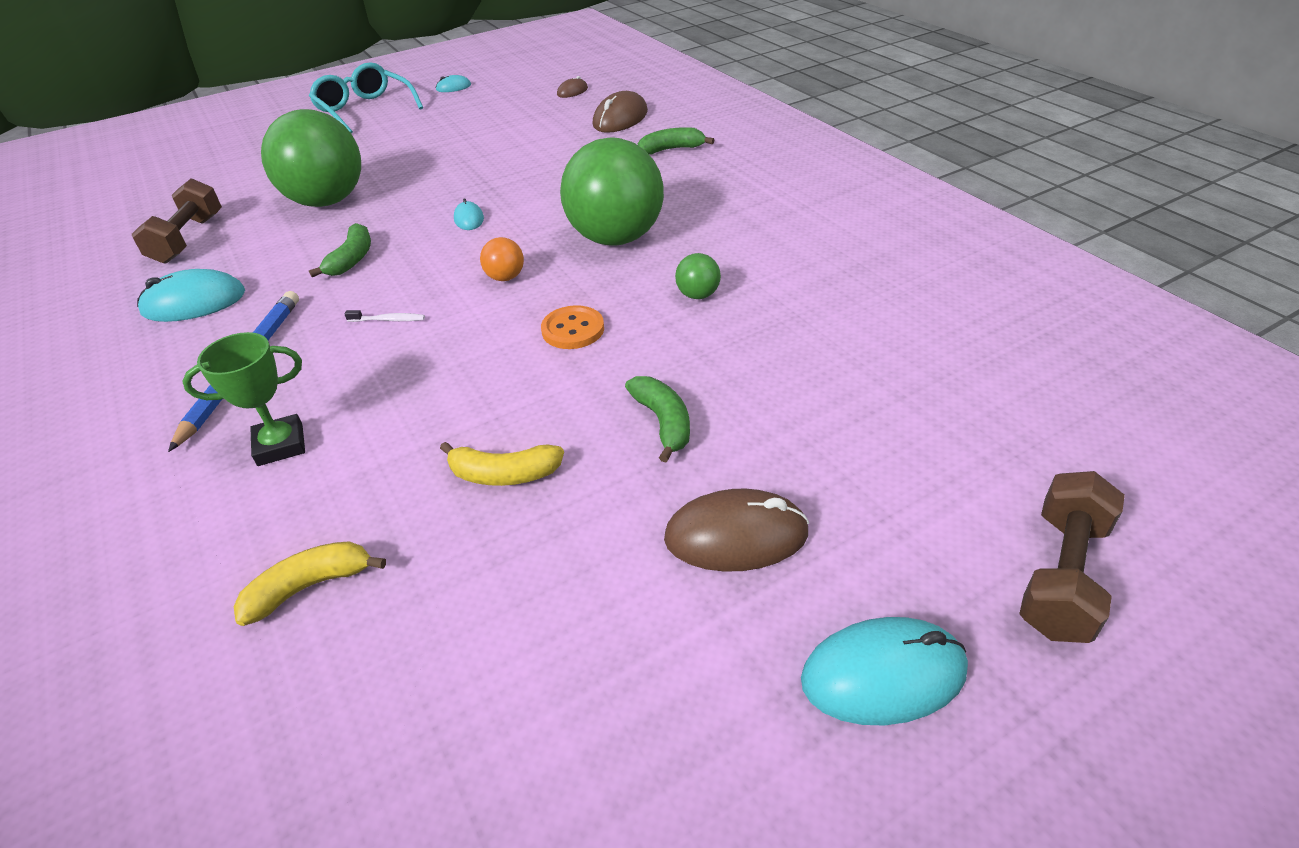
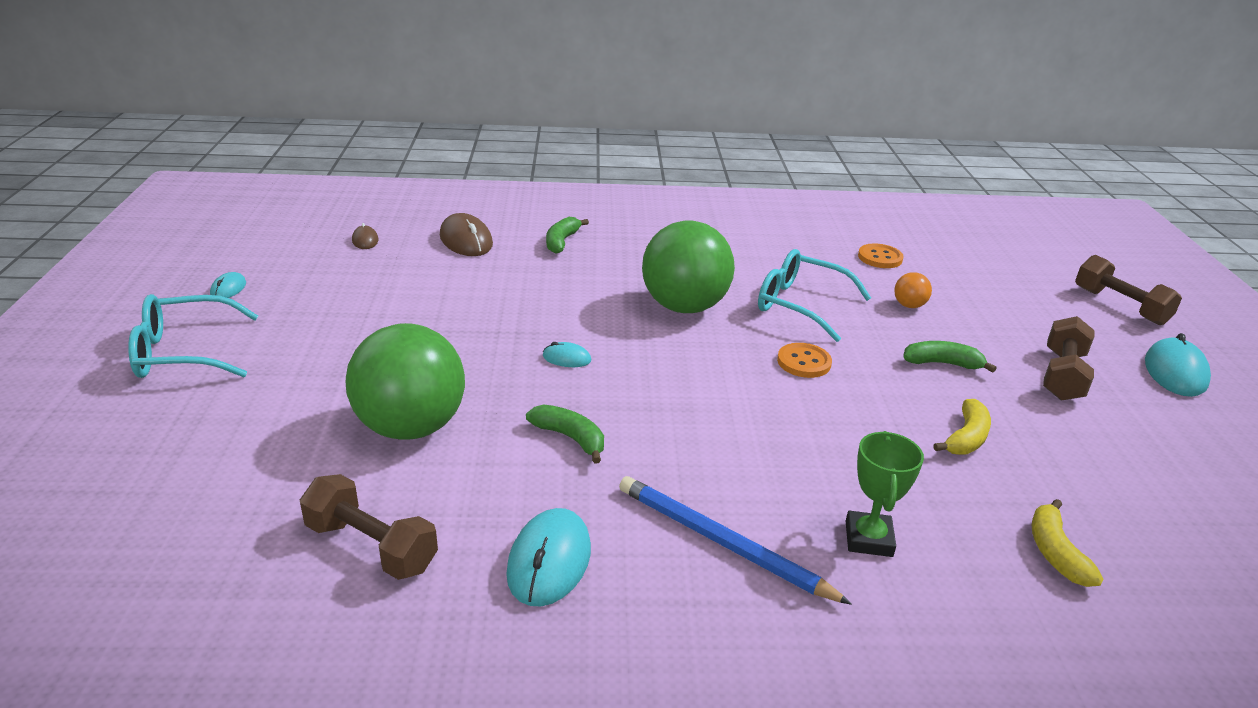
camera: 65 degrees left, 10 degrees down
(388, 320) = (710, 441): white toothbrush -> none
(505, 277) = (696, 368): orange ball -> orange ball (909, 305)
(698, 295) = (800, 304): green ball -> turquoise glasses
(736, 536) = (1062, 375): brown mouse -> brown dumbbell
(896, 315) = (880, 258): none -> orange button

